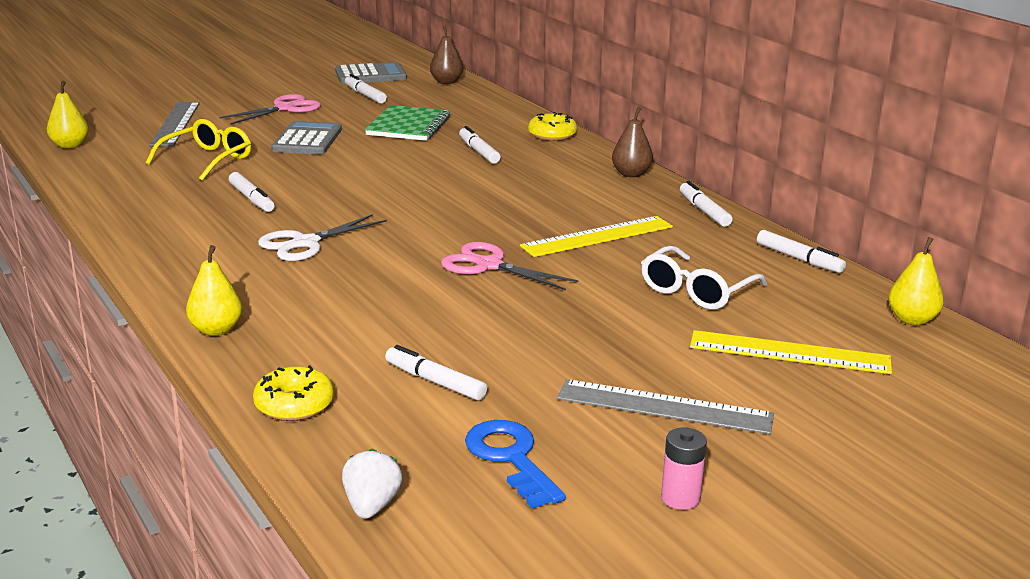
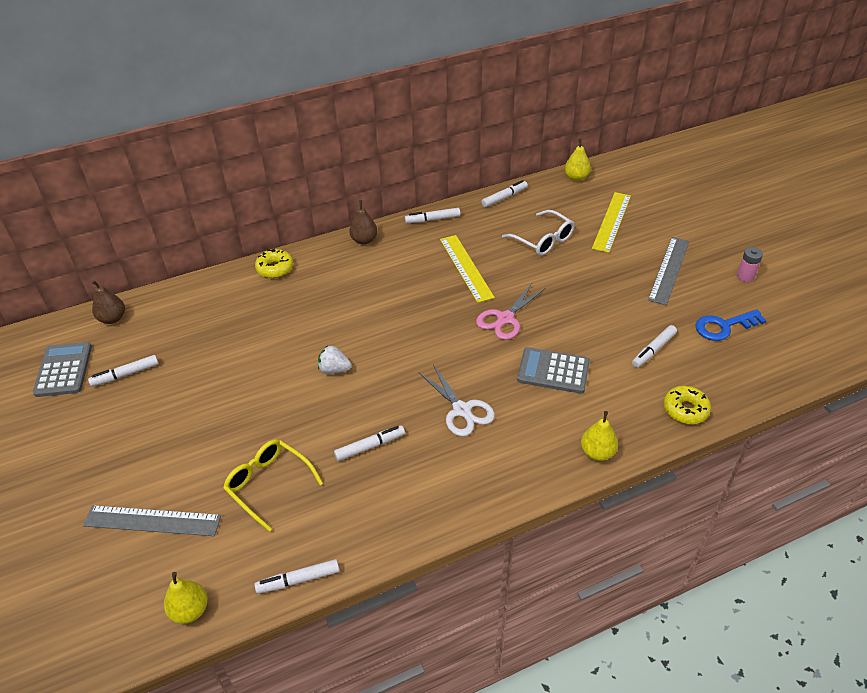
camera: 80 degrees left, 20 degrees up
(285, 108) = (140, 433): pink scissors -> none
(307, 140) = (237, 414): grey calculator -> grey calculator (553, 371)
(371, 506) = (774, 377): white strawberry -> white strawberry (334, 369)
(408, 126) = (225, 347): green notebook -> none
(479, 151) = (299, 310): white marker -> white marker (298, 580)

